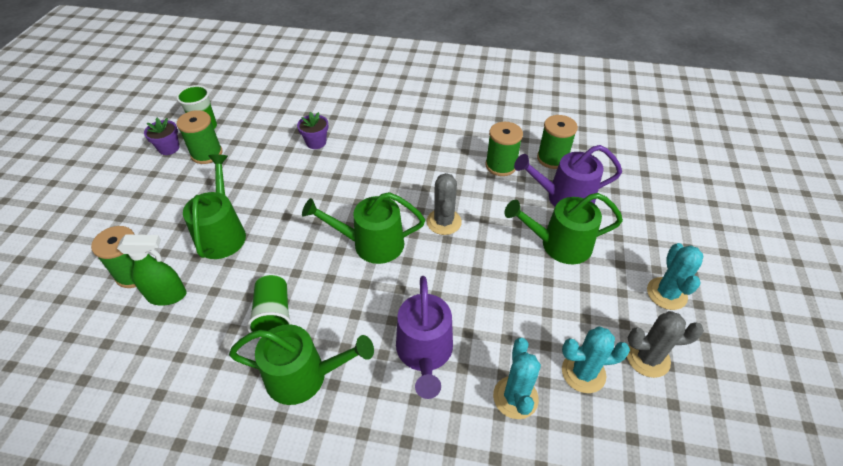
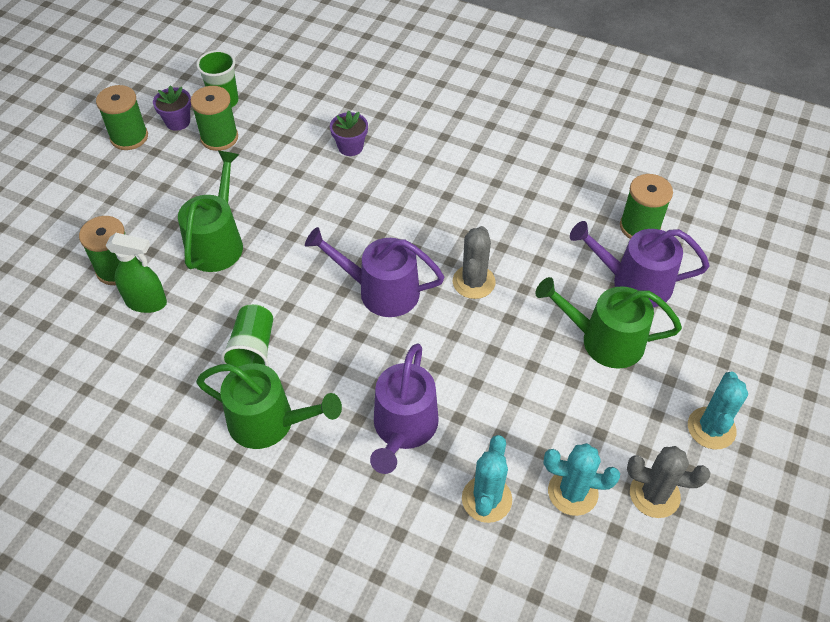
camera: 15 degrees right, 5 degrees up
(372, 244) = (381, 291): green watering can -> purple watering can
(501, 165) = (569, 223): green spool -> green spool (129, 137)

